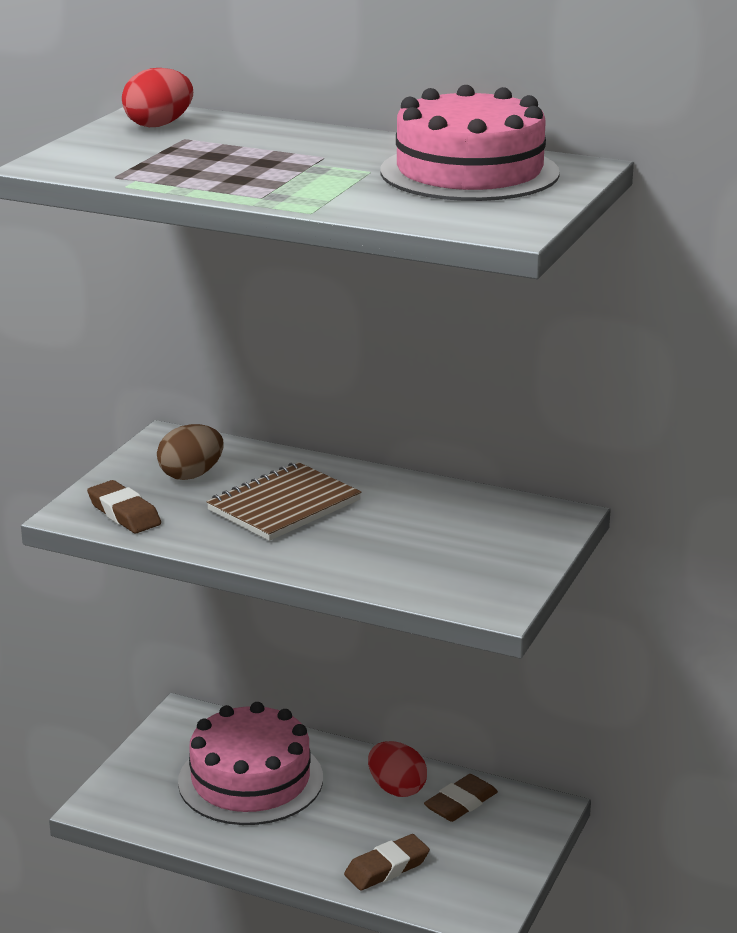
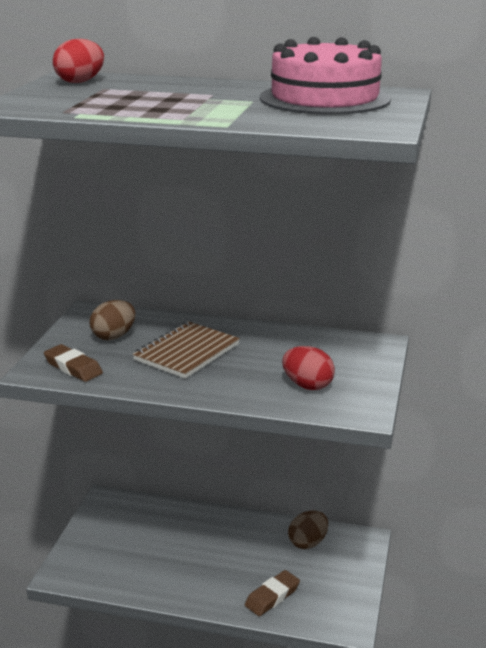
camera: 10 degrees left, 0 degrees up
(250, 780) = (162, 542): pink cake -> none
(396, 789) = (262, 537): red egg -> red egg (307, 385)
(460, 803) = (308, 542): brown eraser -> brown egg

